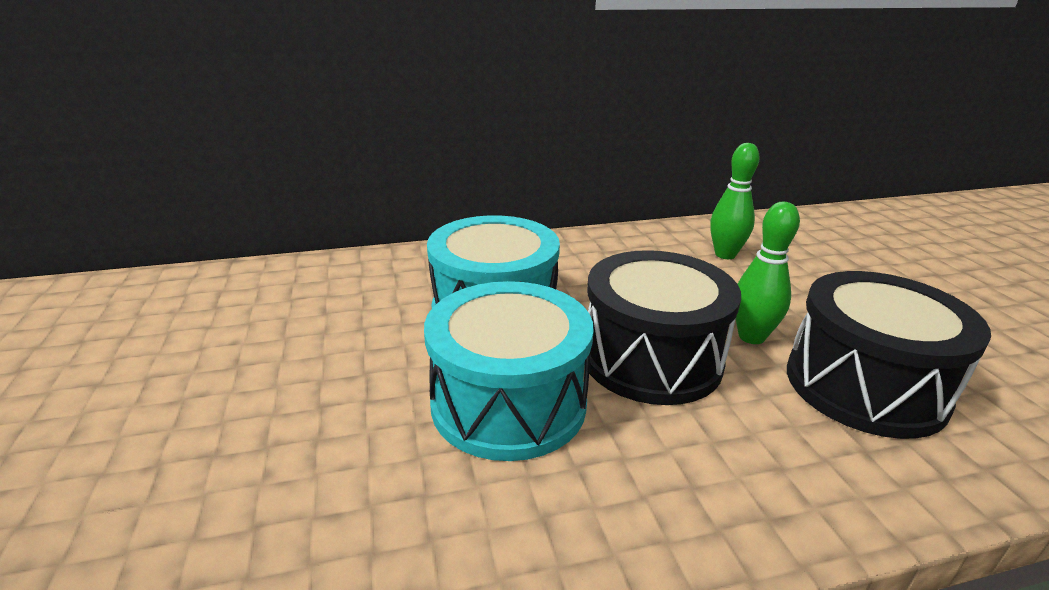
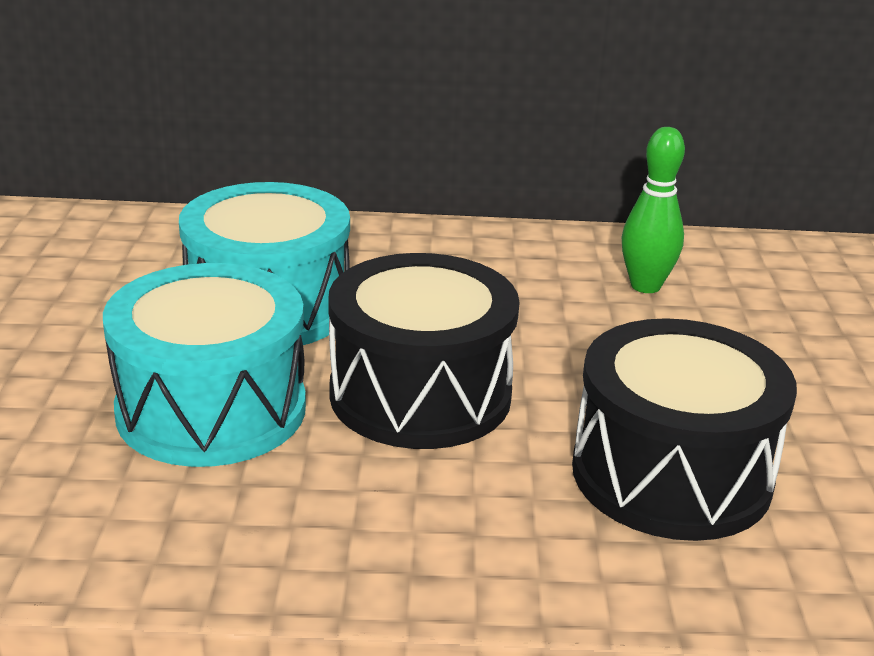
camera: 15 degrees right, 0 degrees up
(751, 337) = (576, 394): green bowling pin -> none

